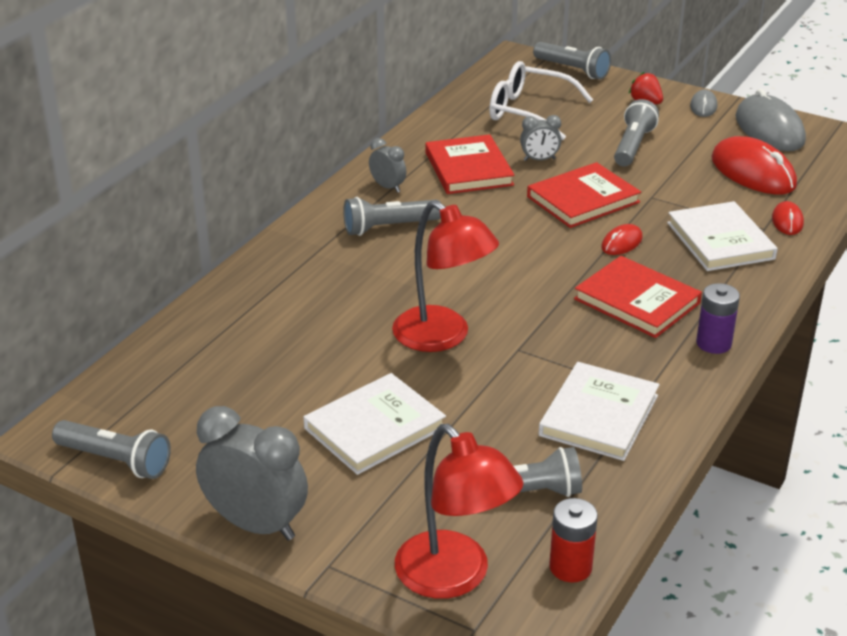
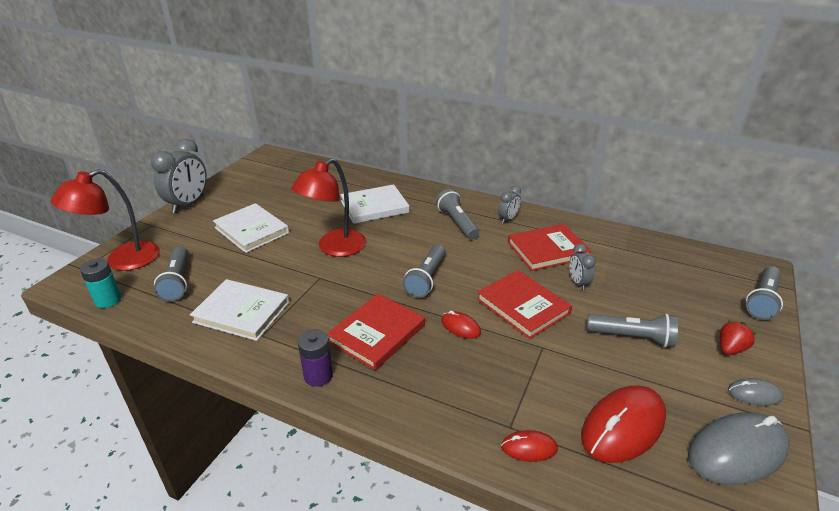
camera: 85 degrees right, 0 degrees up
(115, 460) = (246, 168): grey flashlight -> grey flashlight (426, 278)
(528, 111) = (659, 276): white glasses -> none
(570, 567) = (108, 300): red battery -> turquoise battery
(720, 241) = (477, 390): white book -> white book (374, 207)

